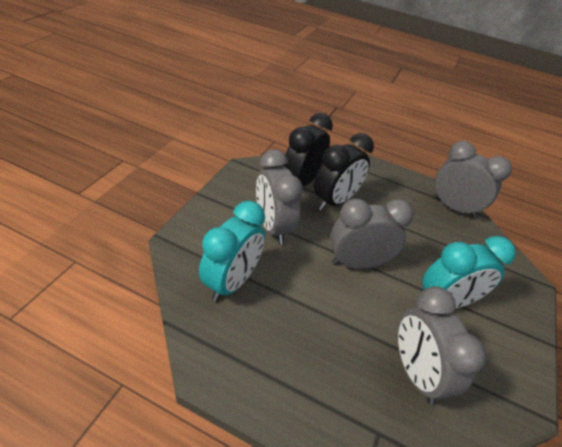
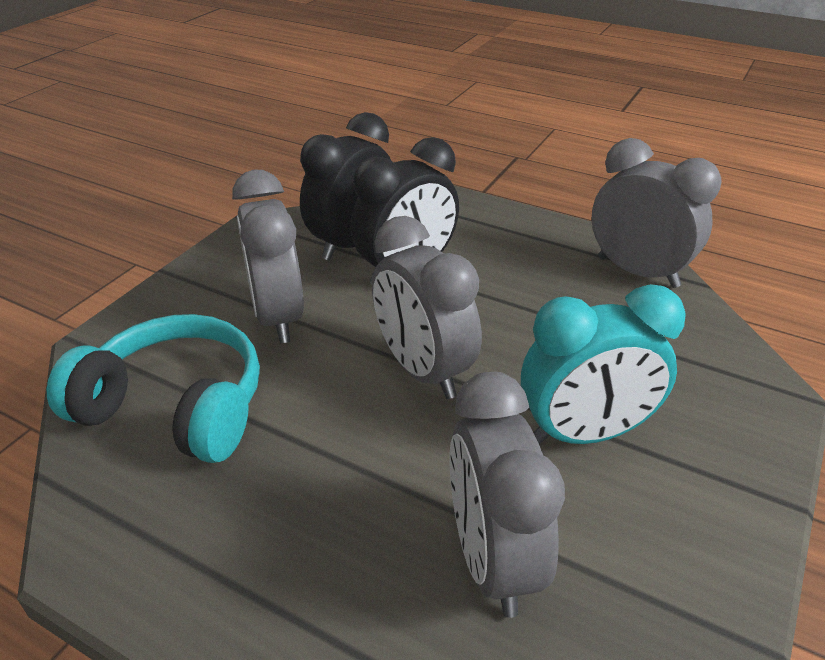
camera: 10 degrees right, 5 degrees down
(232, 282) = (176, 407): turquoise clock -> turquoise headphones
(357, 263) = (423, 370): grey clock -> grey clock turned 120 degrees counterclockwise

